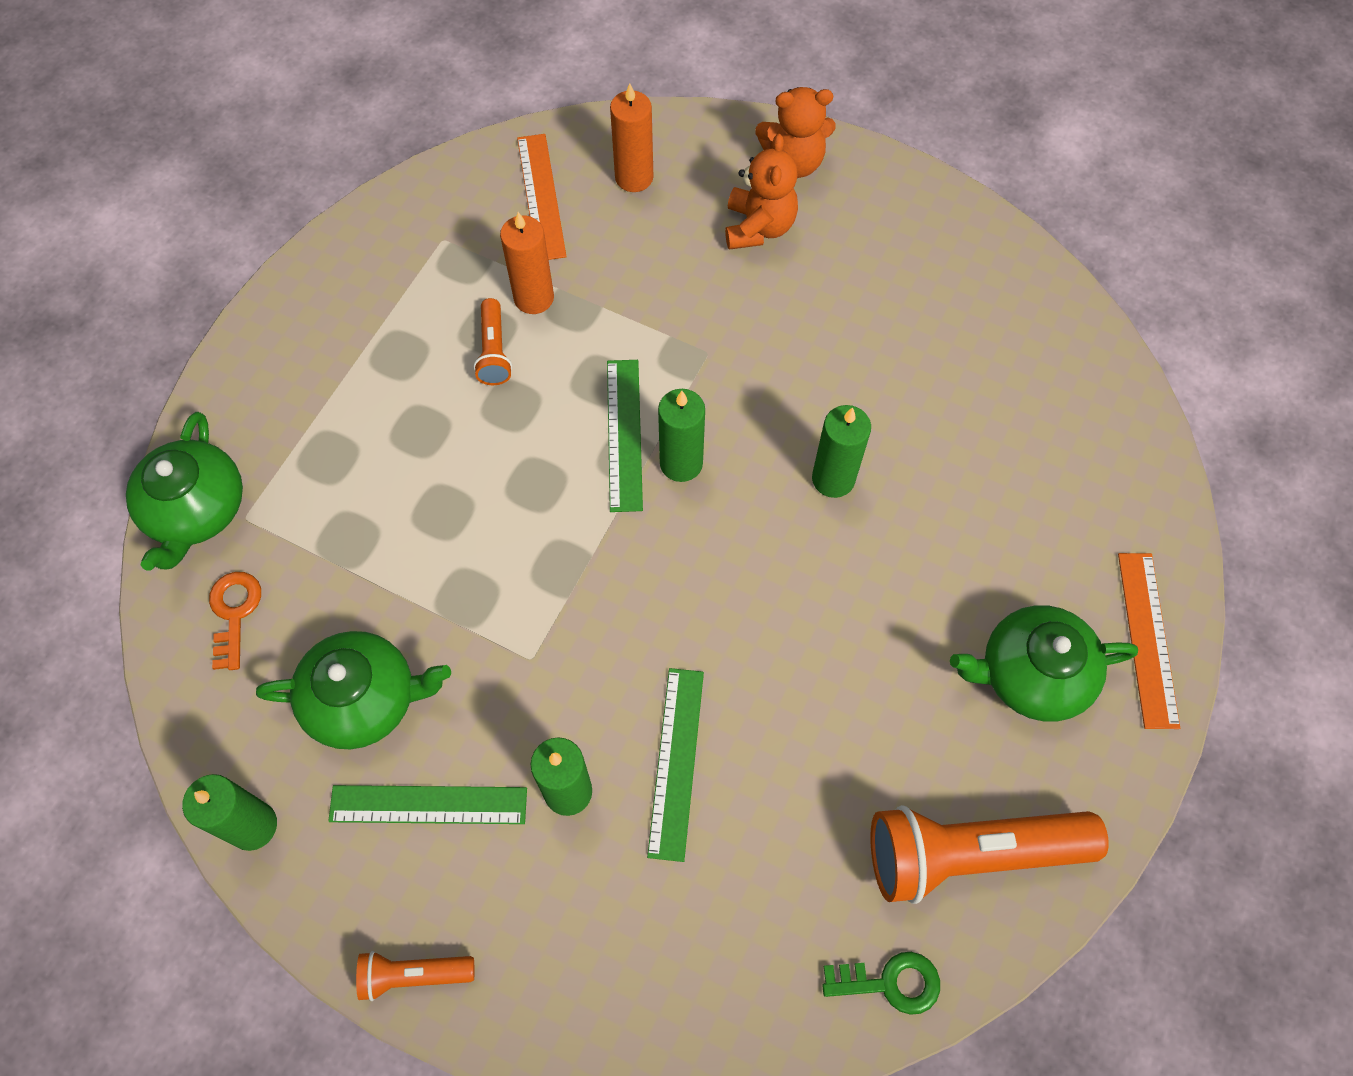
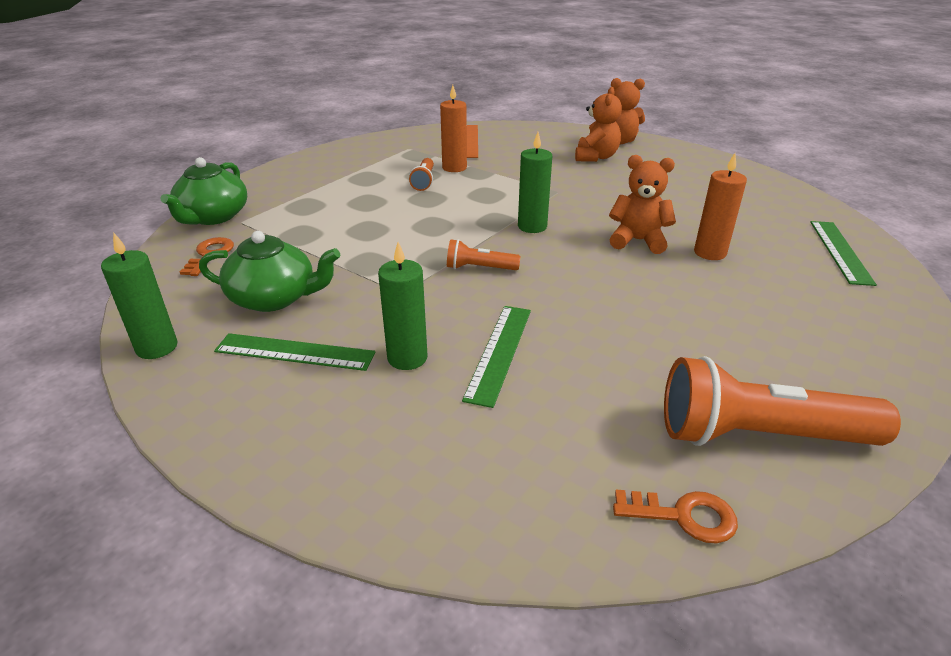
camera: 10 degrees right, 30 degrees down
(414, 974) = (232, 447): orange flashlight -> orange flashlight (479, 268)
(624, 434) = (496, 213): green ruler -> green ruler (840, 251)
(634, 177) = (524, 139): orange candle -> orange candle (710, 253)
(833, 479) = (637, 241): green candle -> orange teddy bear
(890, 982) = (683, 516): green key -> orange key
(1031, 674) = (801, 339): green teapot -> none
(1147, 638) = (899, 331): orange ruler -> none

